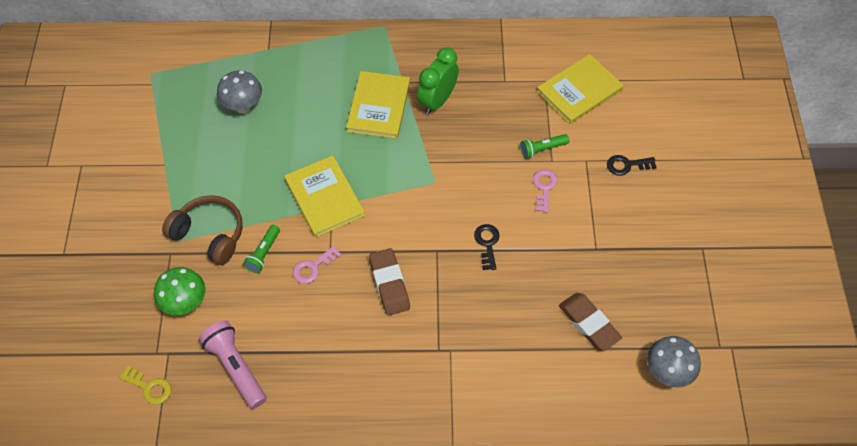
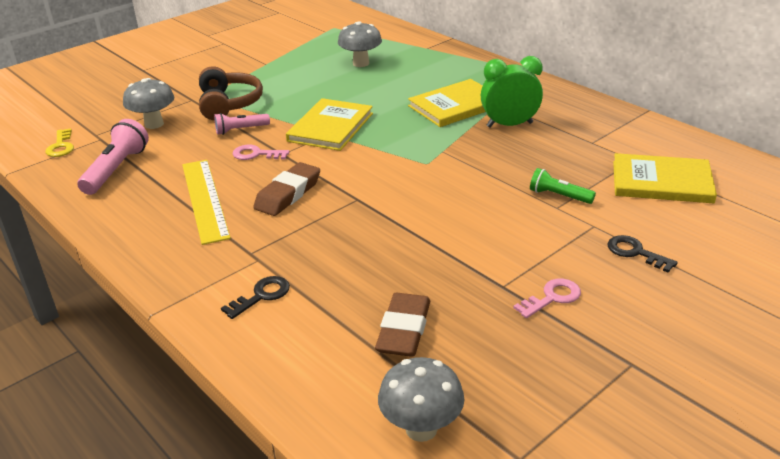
camera: 50 degrees right, 25 degrees down
(185, 303) = (154, 124): green mushroom -> grey mushroom
(263, 253) = (241, 130): green flashlight -> pink flashlight
(344, 336) = (205, 199): none -> yellow ruler
(487, 244) = (405, 220): black key -> black key (261, 296)
(544, 188) = (519, 218): pink key -> pink key (552, 297)

